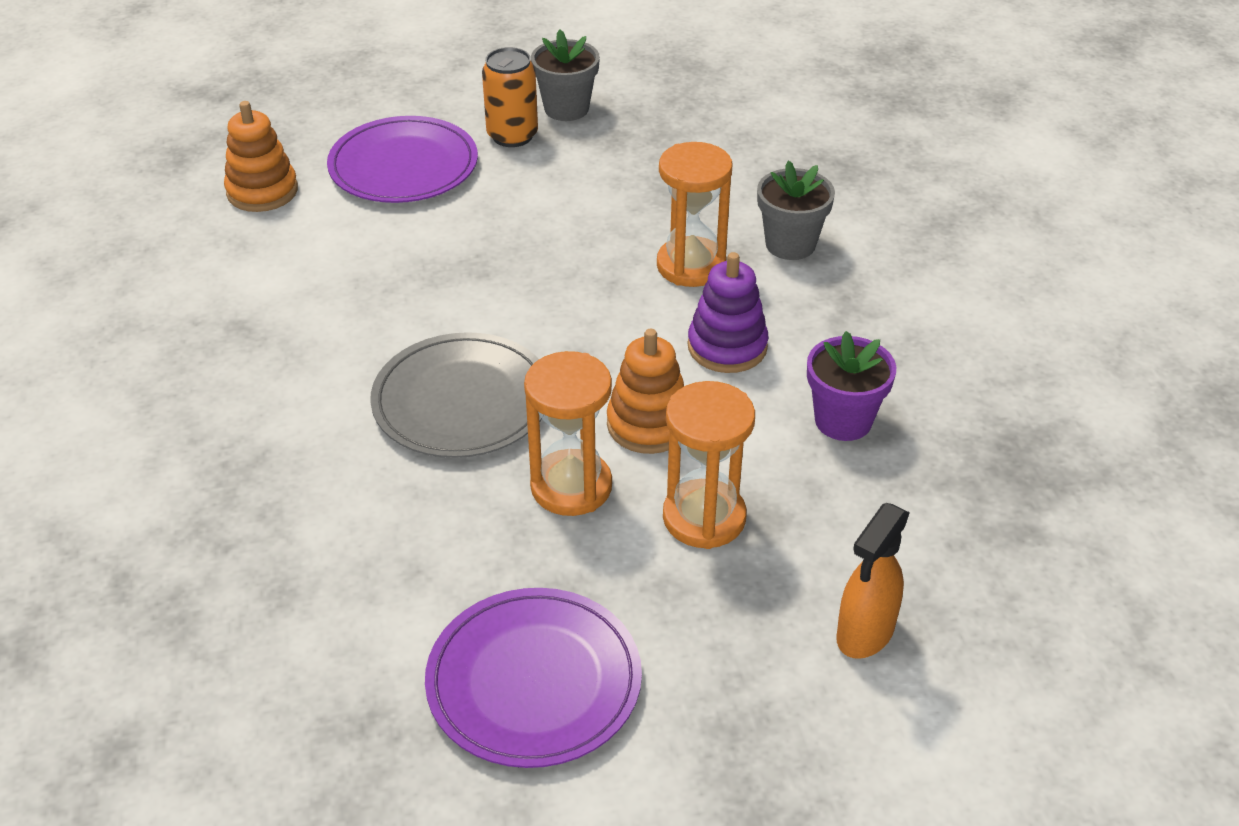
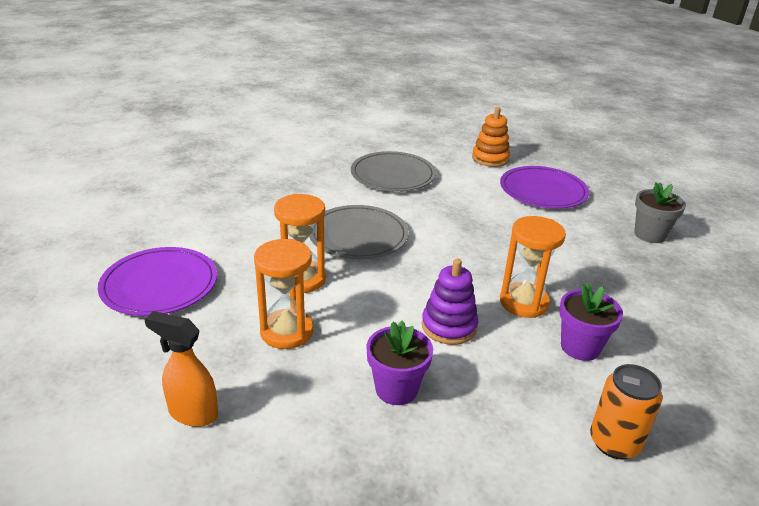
camera: 75 degrees right, 10 degrees down
(263, 322) = (393, 175): none -> grey plate
(512, 136) = (602, 220): orange can -> orange can (614, 442)
(648, 424) = (362, 301): orange stacking toy -> none
(790, 244) = (580, 347): grey flower pot -> purple flower pot

